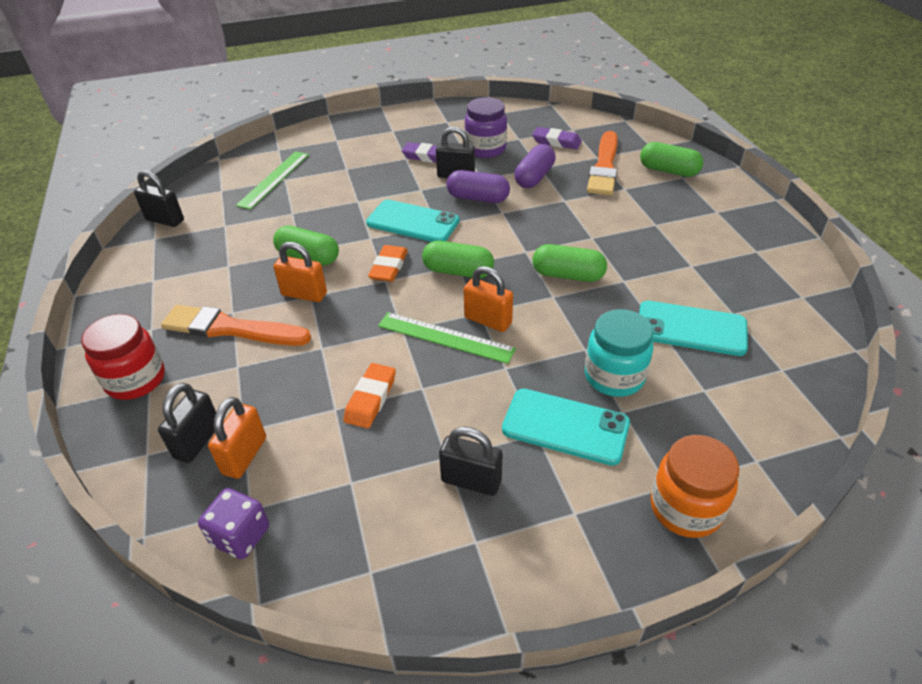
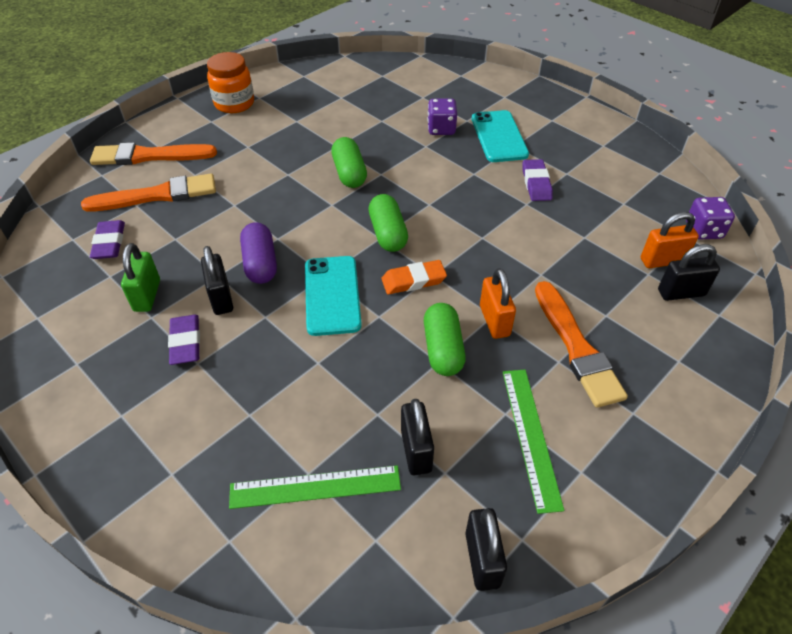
camera: 120 degrees left, 5 degrees up
(136, 380) = (684, 375): red jar -> none
(370, 398) = (559, 223): orange eraser -> none
(445, 337) = (470, 211): green ruler -> green ruler (530, 436)
(449, 415) = (536, 183): none -> purple eraser
(471, 481) = (571, 158): black padlock -> black padlock (416, 451)
(485, 149) = (147, 295): purple jar -> green padlock
(488, 320) = (434, 196): orange padlock -> none
(534, 177) = (199, 236): purple capsule -> none
(614, 376) = (441, 129): turquoise jar -> purple dice
(668, 171) = (149, 156): green capsule -> orange brush
(685, 508) = (513, 89): orange jar -> orange jar (234, 103)
(691, 328) = (370, 109): turquoise phone -> none

